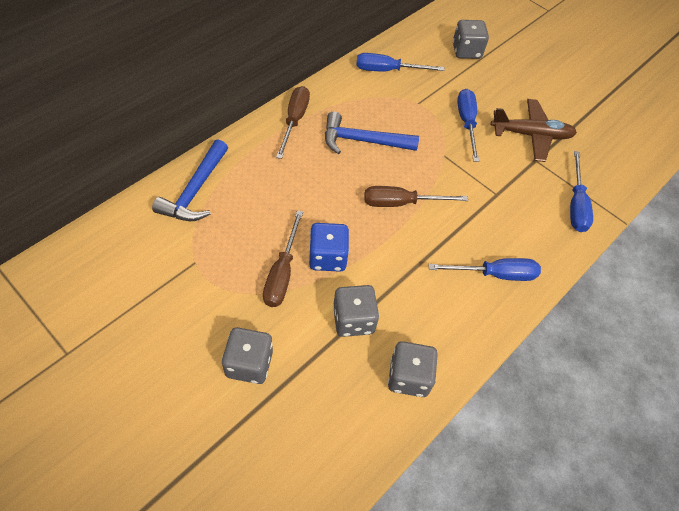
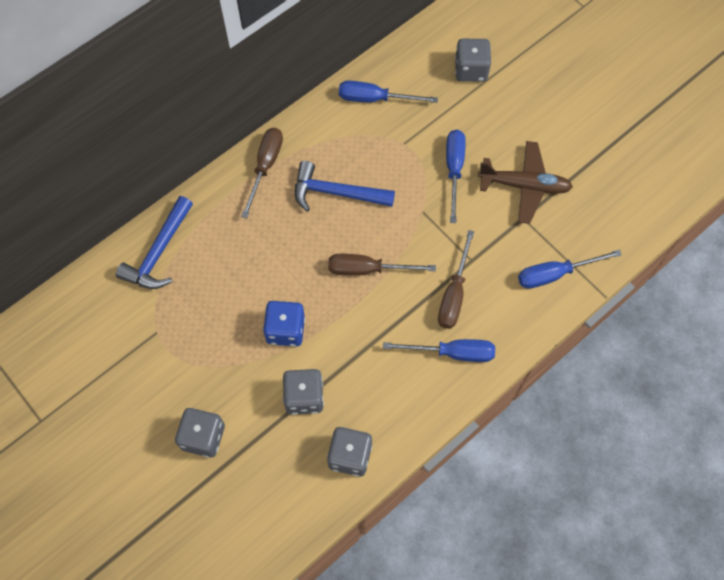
camera: 10 degrees right, 10 degrees up
(282, 273) = (240, 346): brown screwdriver -> brown screwdriver (454, 294)
(576, 204) = (555, 274): blue screwdriver -> blue screwdriver turned 60 degrees clockwise

